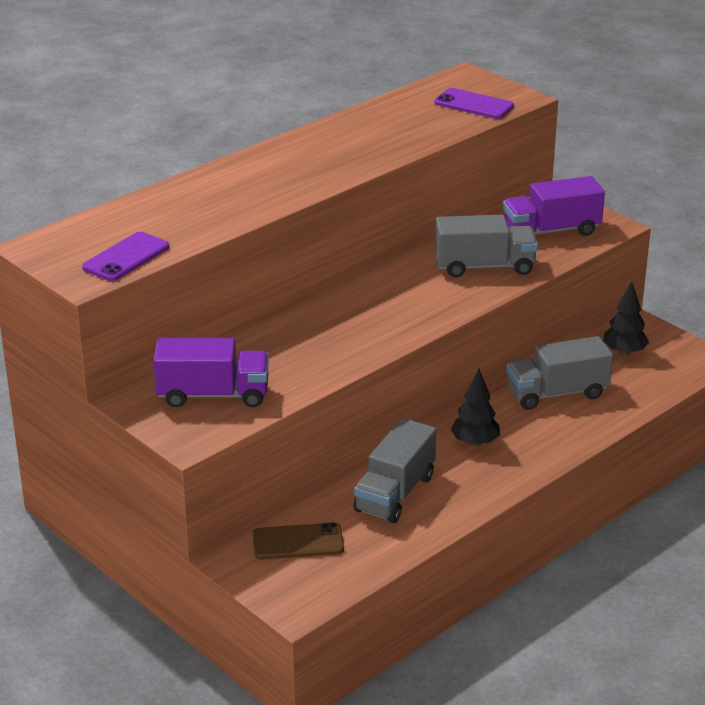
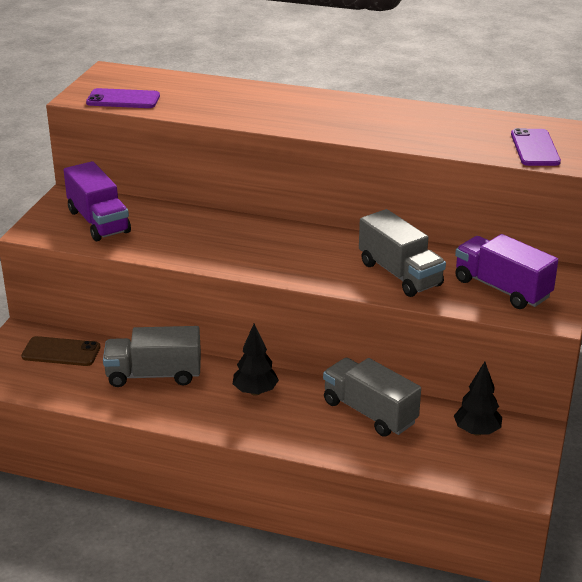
camera: 60 degrees right, 0 degrees up
(298, 542) = (61, 352): brown phone -> brown phone turned 45 degrees counterclockwise

